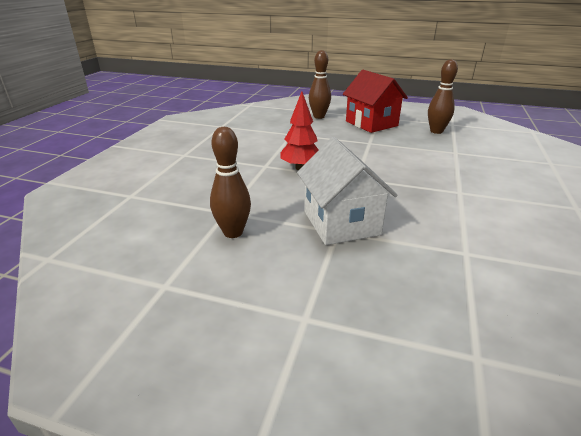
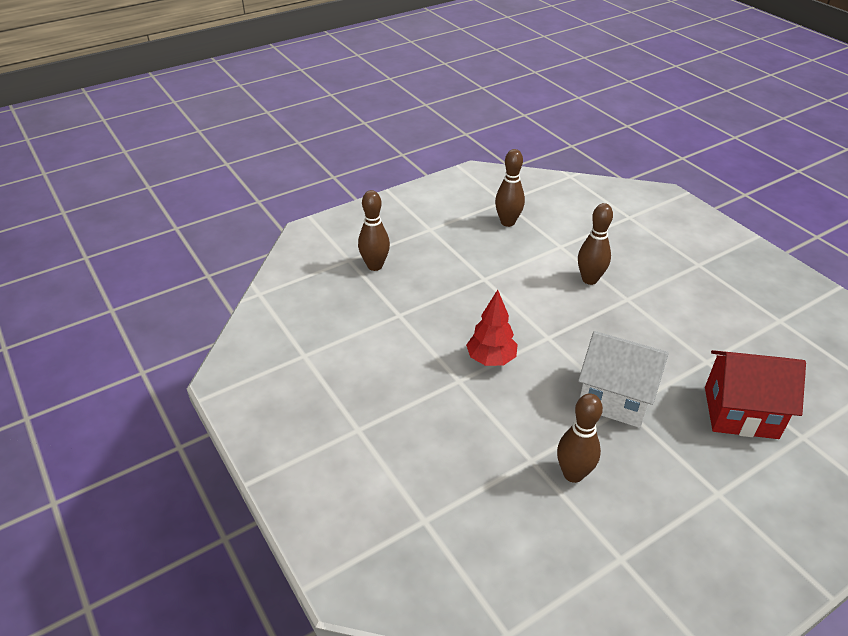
camera: 50 degrees left, 10 degrees up
(371, 123) = (440, 245): red house -> red house (740, 412)
(446, 172) = (589, 279): none -> brown bowling pin

